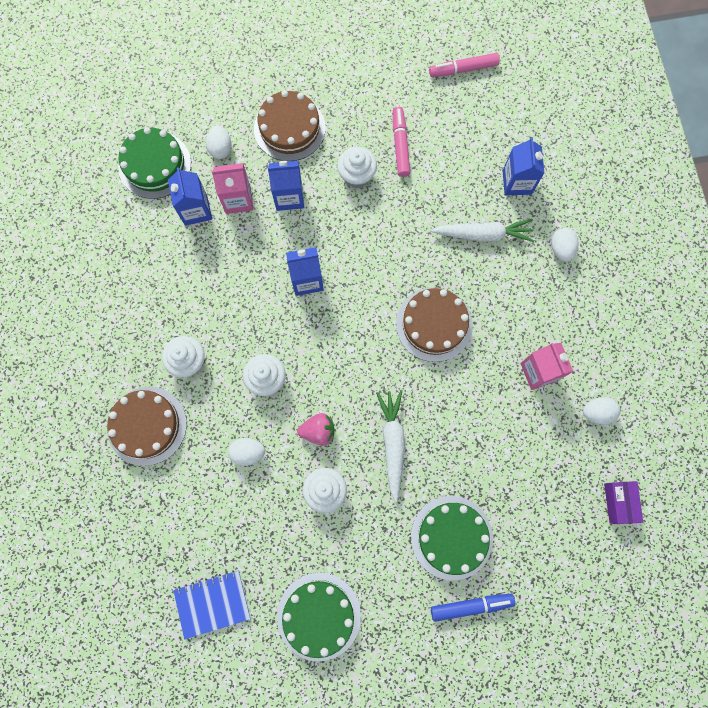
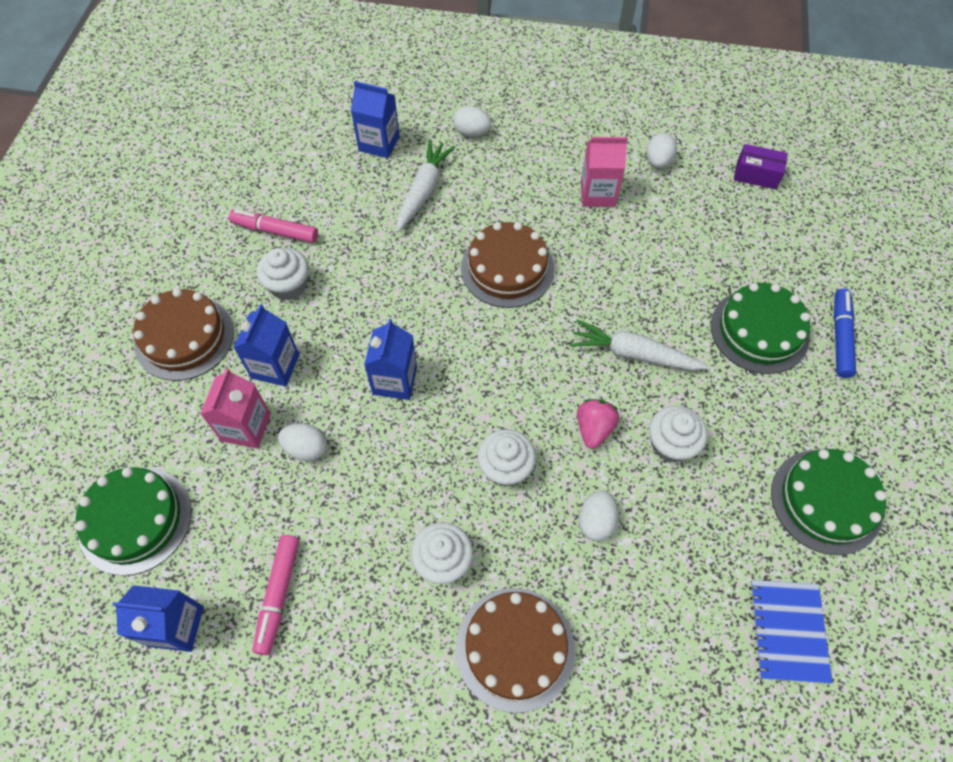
camera: 70 degrees left, 15 degrees down
(196, 210) = (232, 485): blue carton -> blue carton (176, 626)
(221, 149) = (163, 426): white egg -> white egg (306, 448)
(463, 69) = (221, 146): pink marker -> pink marker (278, 595)

